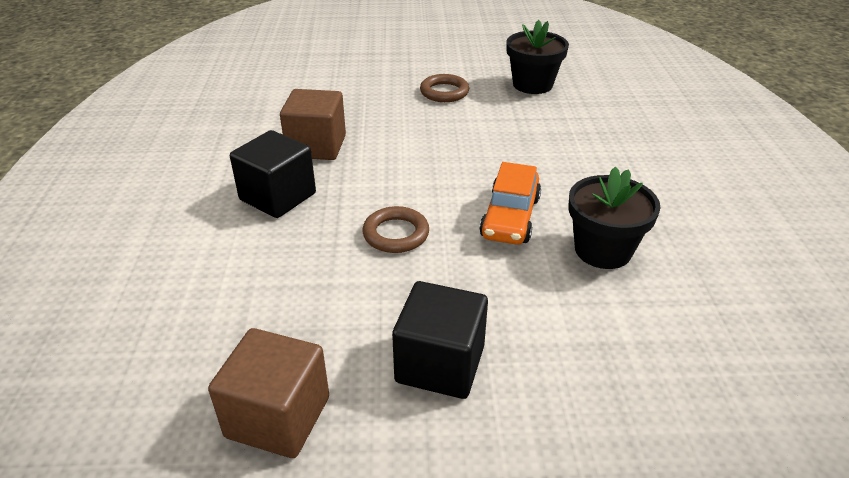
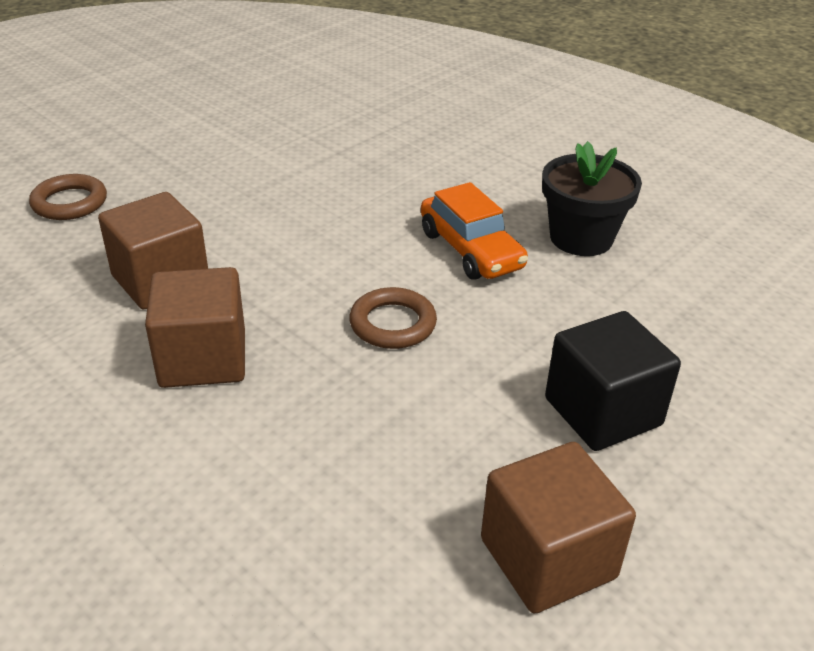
camera: 45 degrees left, 0 degrees up
(278, 197) = (203, 359): black cube -> brown cube
(444, 92) = (221, 155): brown ring -> brown ring (70, 203)
(532, 84) = (304, 110): black flower pot -> none

